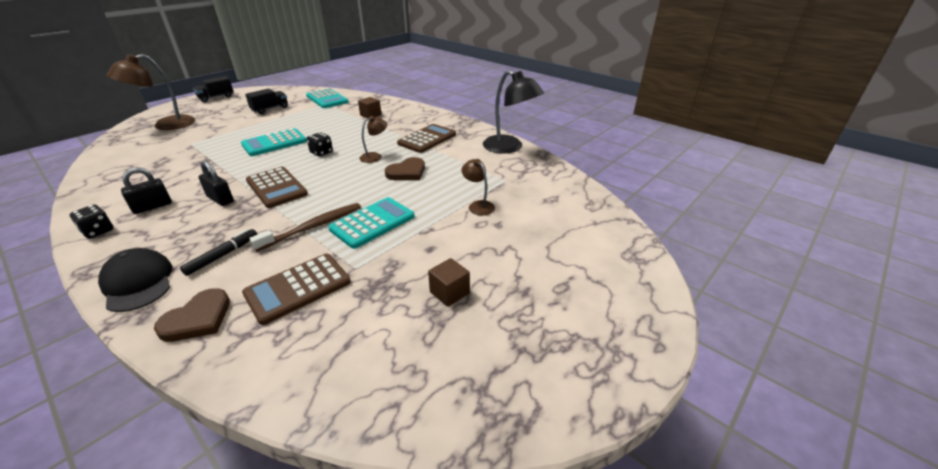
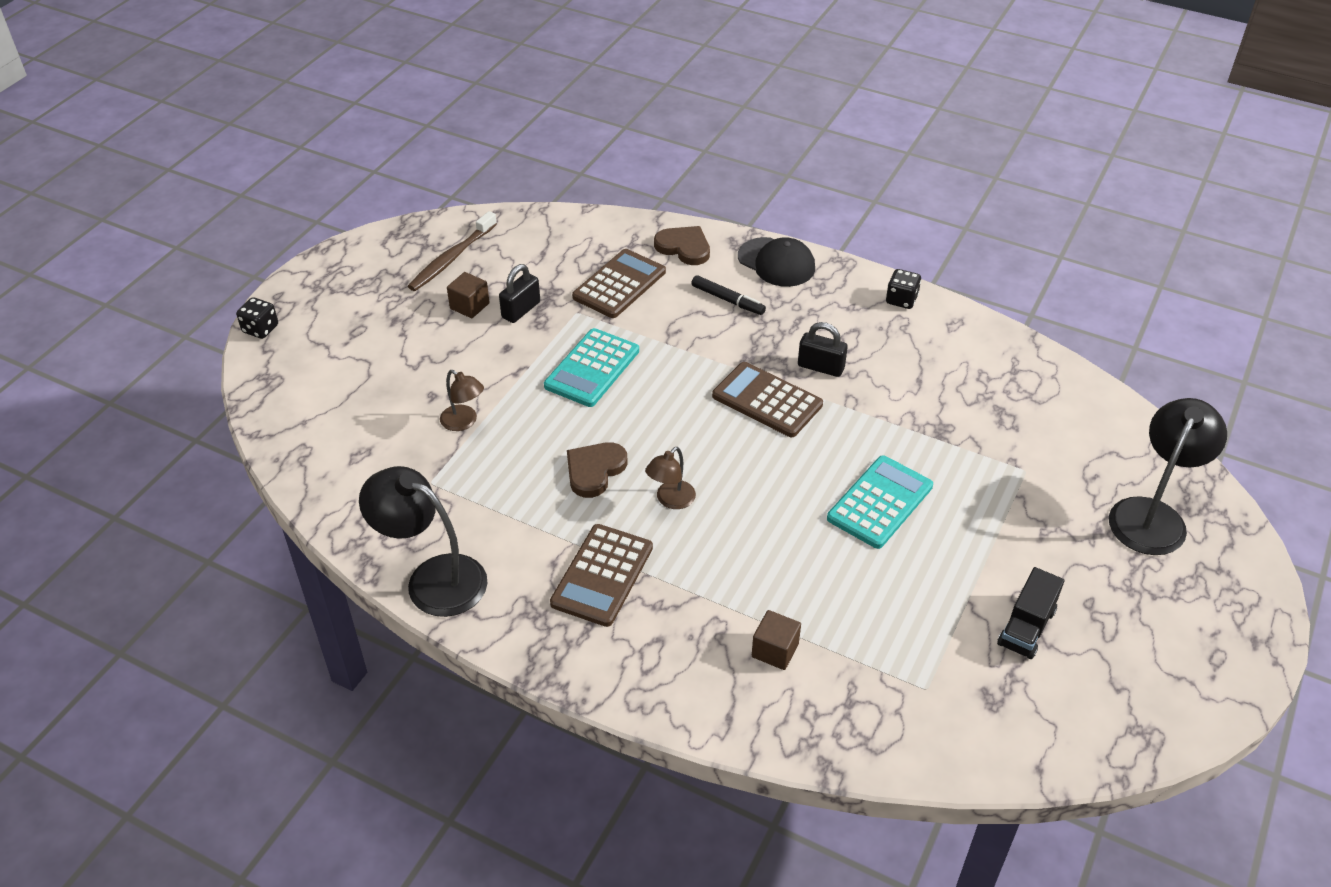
camera: 165 degrees right, 10 degrees up
(152, 206) = (891, 340): black padlock -> black padlock (521, 310)
(166, 125) = (1152, 515): brown lamp -> black lamp
(198, 319) = (684, 247): brown heart -> brown heart turned 105 degrees clockwise
(216, 97) = (1223, 658): black truck -> none
(222, 255) = (728, 300): black marker -> black marker turned 75 degrees counterclockwise
(313, 227) = (660, 350): brown toothbrush -> brown toothbrush (451, 258)
(321, 152) = (771, 492): black dice -> black dice (260, 329)
(327, 99) = (944, 715): turquoise calculator -> none

